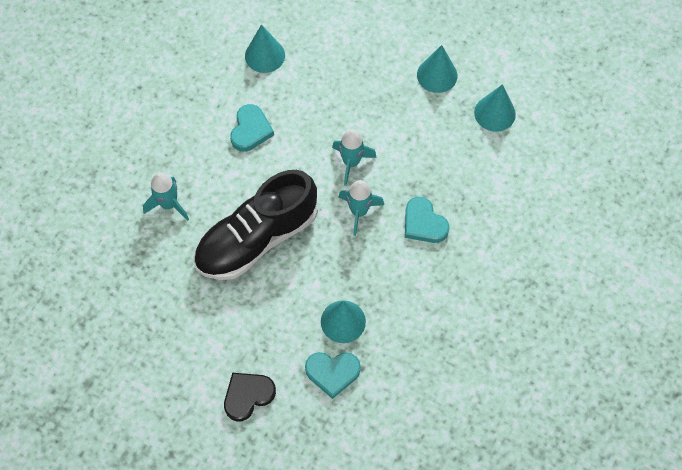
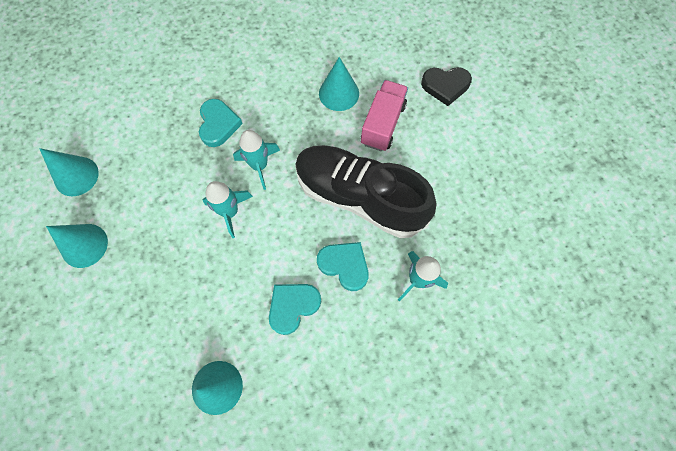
camera: 145 degrees left, 5 degrees up
(257, 238) = (359, 197): black shoe -> black shoe turned 150 degrees counterclockwise
(281, 316) = (383, 124): none -> pink truck
(332, 373) = (373, 65): turquoise heart -> turquoise heart (344, 265)

